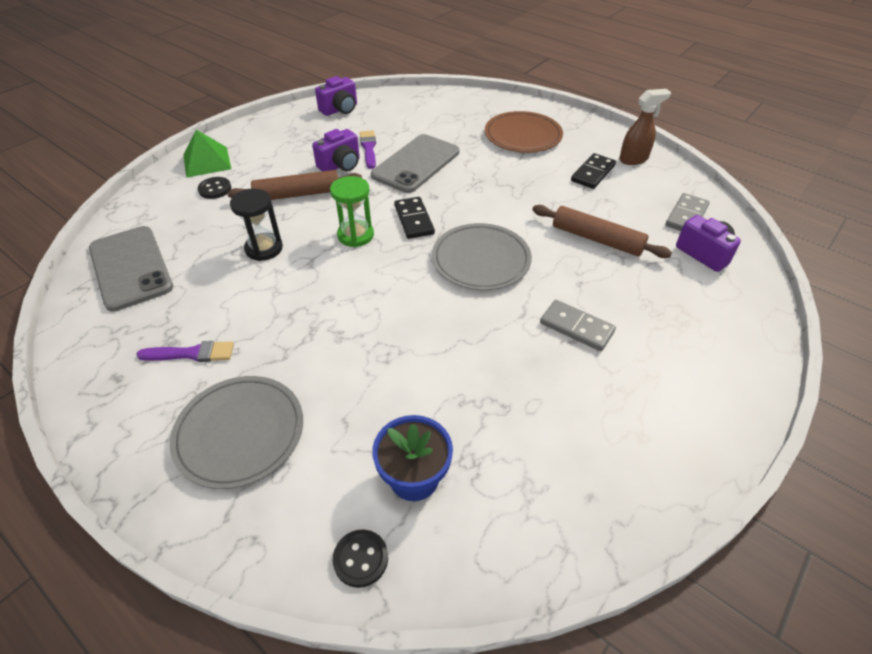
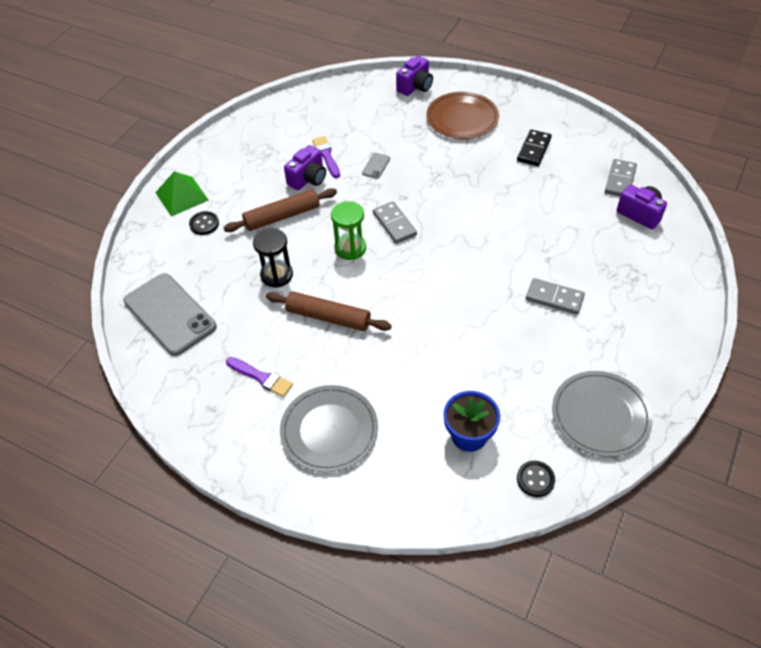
camera: 10 degrees left, 5 degrees up
(191, 353) = (261, 377): purple brush -> purple brush turned 45 degrees clockwise
(340, 110) = (282, 116): purple camera -> purple camera (415, 87)
(360, 559) = (452, 495): black button -> black button (535, 479)
(414, 220) = (394, 224): black domino -> grey domino
(416, 164) = (376, 166): grey phone -> grey phone, size x0.40
(481, 260) = (463, 252): grey plate -> grey plate (600, 415)
(596, 239) = (552, 216): brown rolling pin -> brown rolling pin (328, 317)
(634, 159) = (565, 128): brown spray bottle -> none

